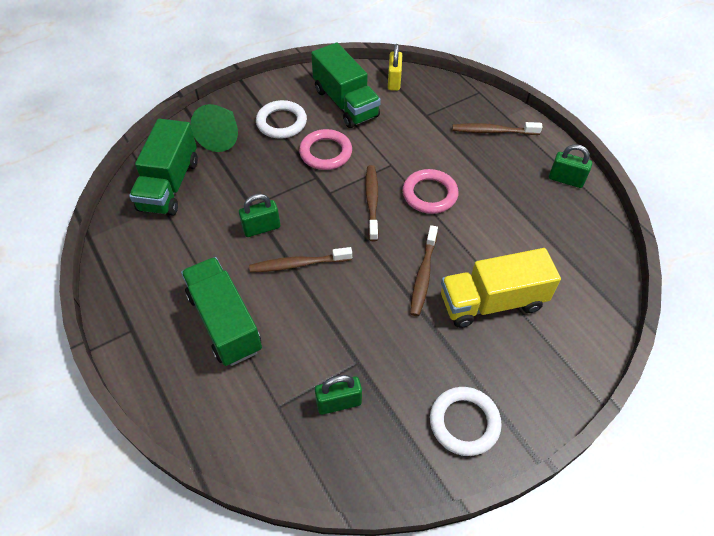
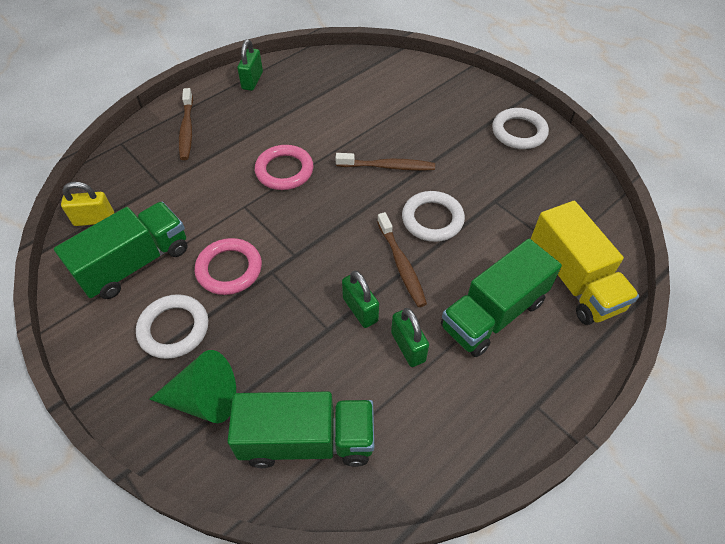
camera: 100 degrees left, 0 degrees up
(339, 403) = (537, 208): green padlock -> green padlock (408, 347)
(345, 299) = (432, 219): none -> white ring
(372, 202) = (302, 215): brown toothbrush -> none
(492, 302) = (403, 122): yellow truck -> yellow truck (573, 280)

